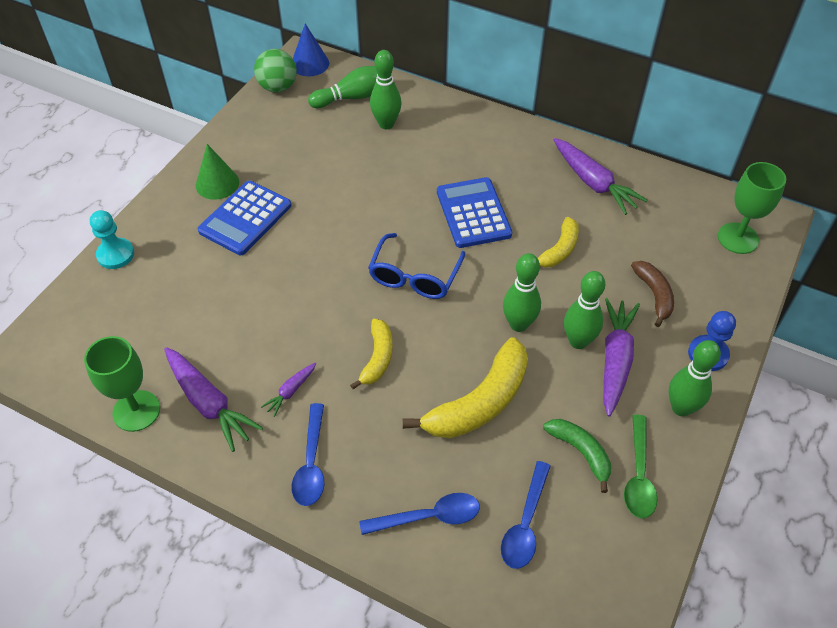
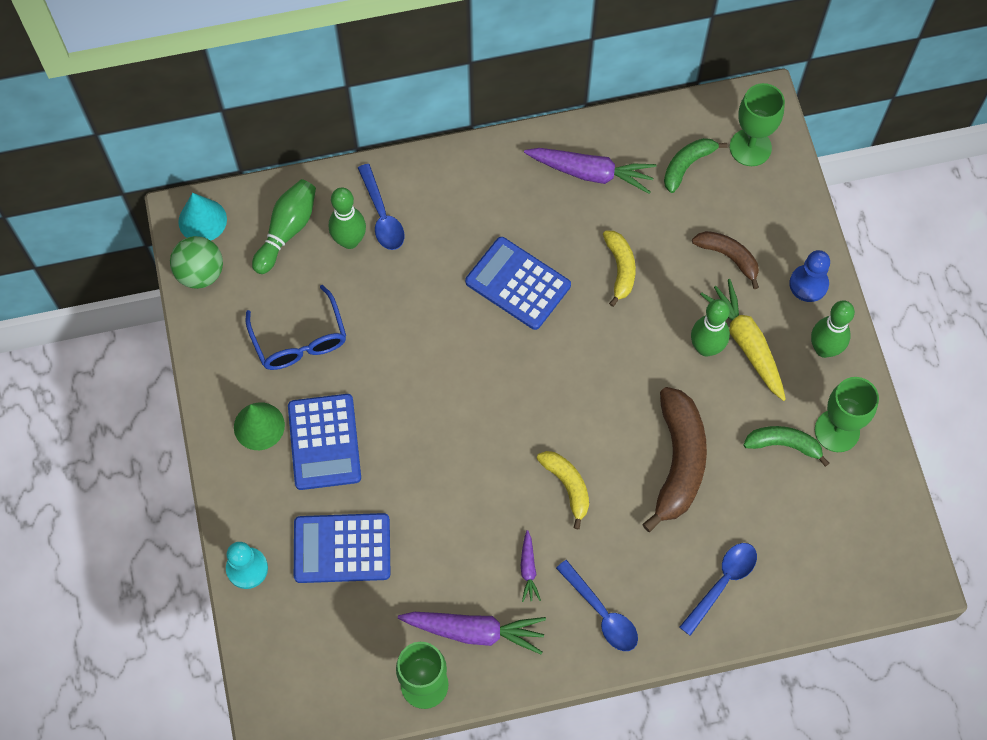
camera: 40 degrees left, 15 degrees up
(184, 285) = (342, 548): none -> blue calculator
(310, 64) = (202, 220): blue cone -> turquoise cone
(414, 276) = (526, 386): blue glasses -> blue glasses (299, 339)
(479, 402) = (678, 462): yellow banana -> brown banana
(518, 324) = (648, 368): green bowling pin -> none
(525, 524) = (791, 533): blue spoon -> blue spoon (382, 215)
(615, 360) = (746, 343): purple carrot -> yellow carrot
(638, 475) = (837, 431): green spoon -> green goblet
(674, 220) = (687, 165): none -> green banana

